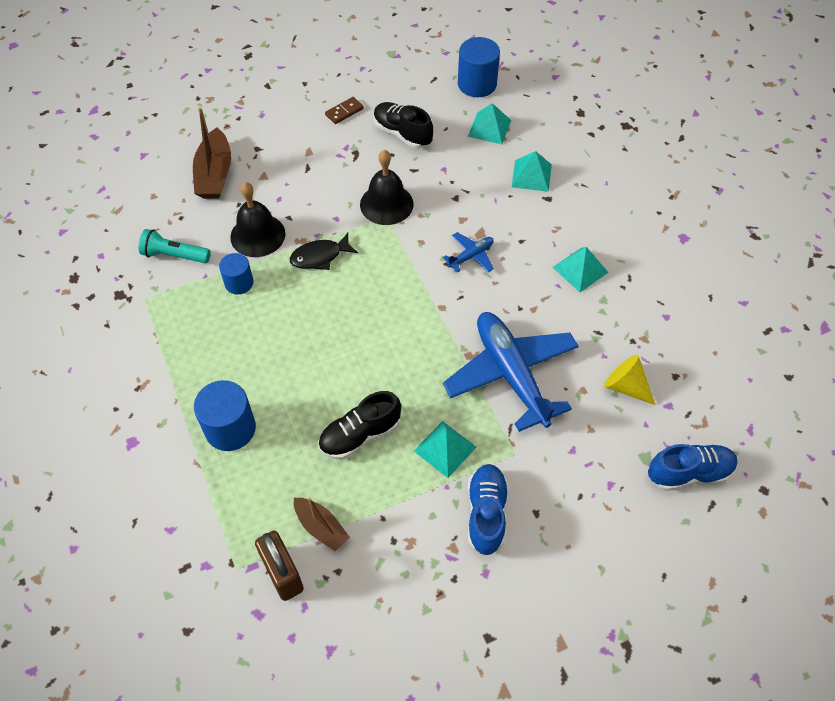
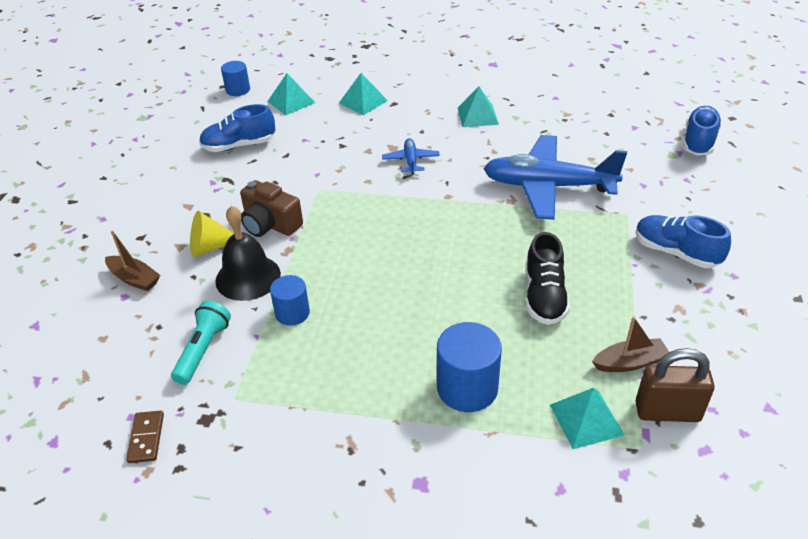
camera: 55 degrees left, 15 degrees down
(174, 255) = (203, 350): turquoise flashlight -> turquoise flashlight turned 150 degrees clockwise
(215, 174) = (134, 279): brown boat -> brown boat, size x0.62
(320, 257) = (319, 245): black fish -> none
(322, 212) = (270, 224): none -> brown camera
(344, 112) = (170, 167): brown domino -> brown domino (146, 438)
(386, 204) = (305, 183): black bell -> none
(402, 134) = (239, 146): black shoe -> blue shoe
(445, 449) = (595, 250): turquoise pyramid -> turquoise pyramid (586, 419)
(477, 84) = (238, 90): blue cylinder -> blue cylinder, size x0.63
(626, 386) = (603, 138): yellow cone -> yellow cone (210, 247)

